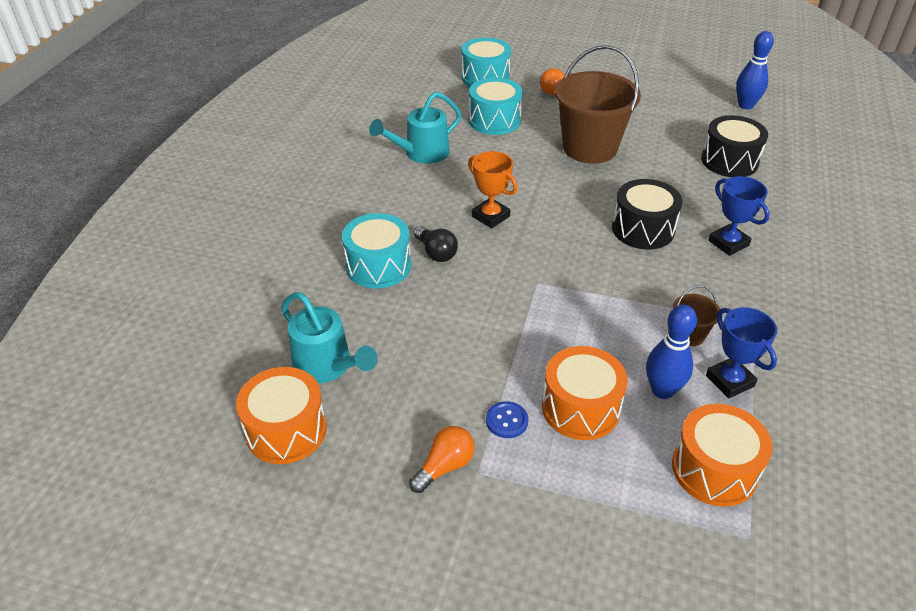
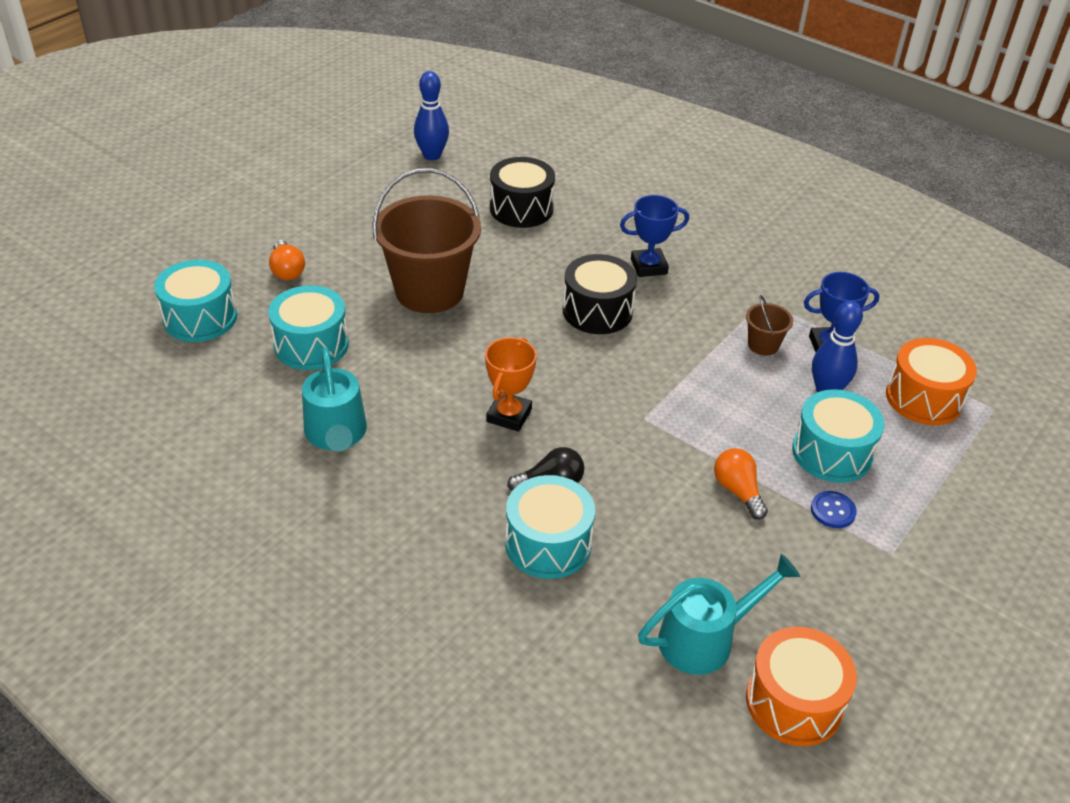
camera: 70 degrees left, 0 degrees up
(445, 466) = (878, 577): orange light bulb -> orange light bulb (737, 491)
(490, 216) = (509, 415): orange trophy -> orange trophy turned 45 degrees counterclockwise
(580, 408) = (832, 453): orange drum -> turquoise drum

